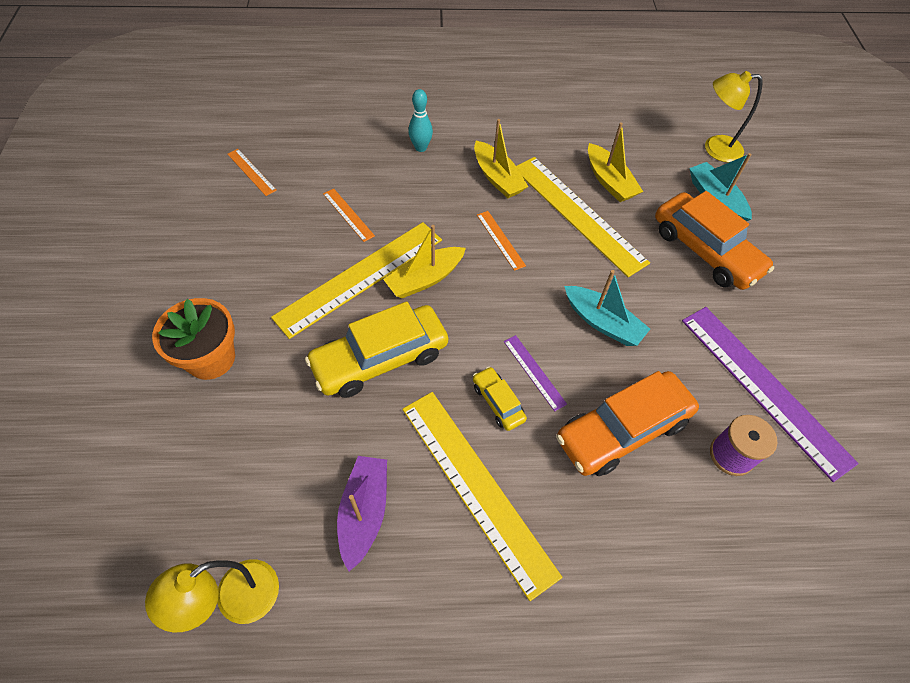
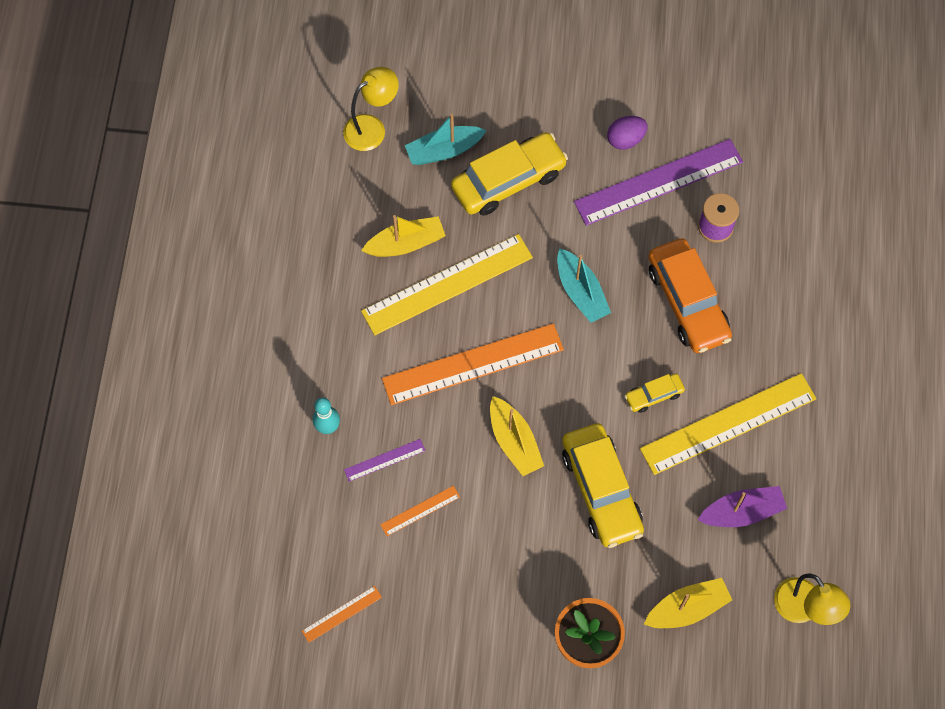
camera: 80 degrees left, 10 degrees up
(360, 277) = (505, 502): yellow ruler -> none
(364, 512) = (742, 512): purple boat -> purple boat turned 150 degrees clockwise
(497, 178) = (386, 353): yellow boat -> yellow boat (687, 608)
(500, 240) = (473, 364): orange ruler -> orange ruler, size x2.26
(534, 372) = (627, 360): purple ruler -> purple ruler (384, 460)
(602, 322) = (581, 292): turquoise boat -> turquoise boat turned 105 degrees clockwise
(705, 251) = (508, 181): orange car -> yellow car
(715, 148) = (372, 128): yellow lamp -> yellow lamp turned 135 degrees counterclockwise
(801, 350) = (625, 139): none -> purple egg

